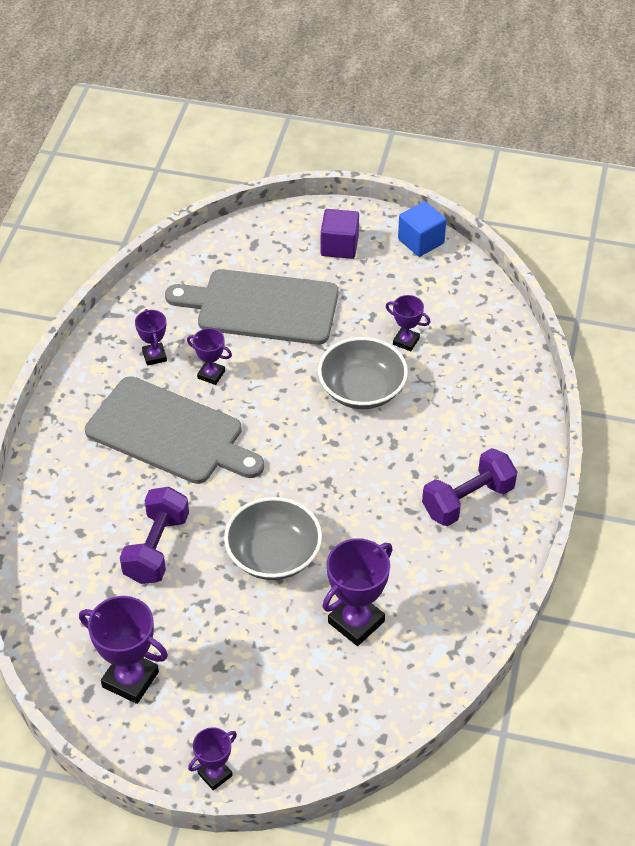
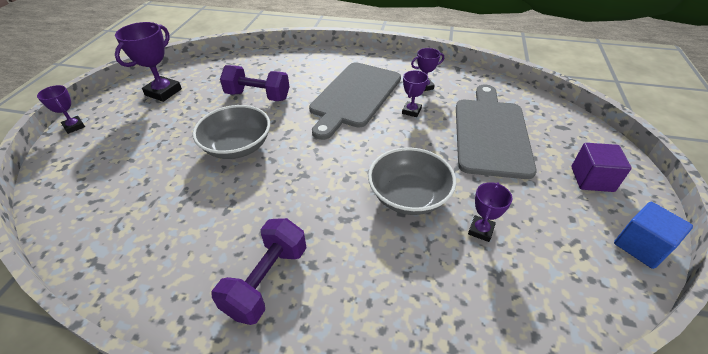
camera: 90 degrees right, 5 degrees down
(356, 622) = (157, 193): purple trophy -> none
(468, 500) = (267, 280): purple dumbbell -> purple dumbbell turned 60 degrees clockwise

